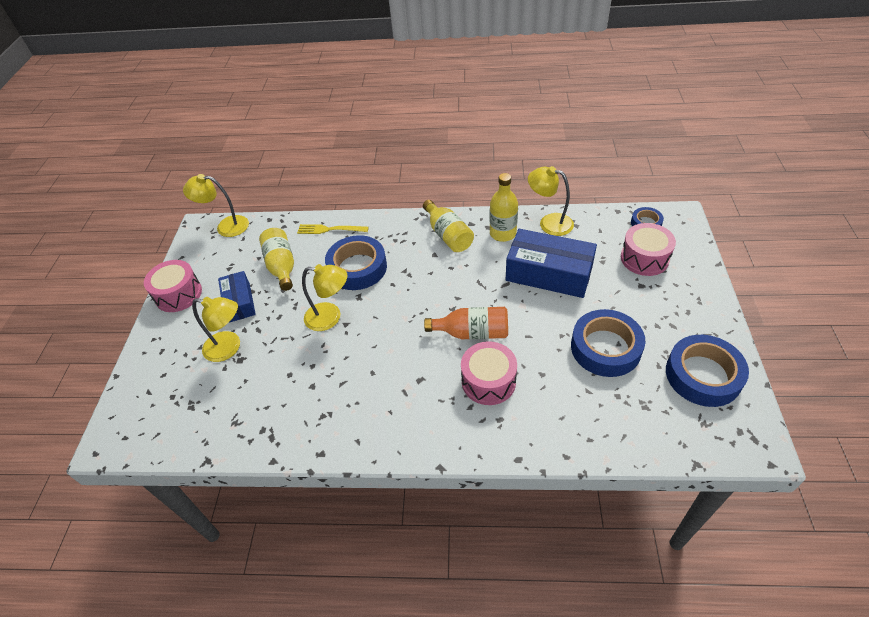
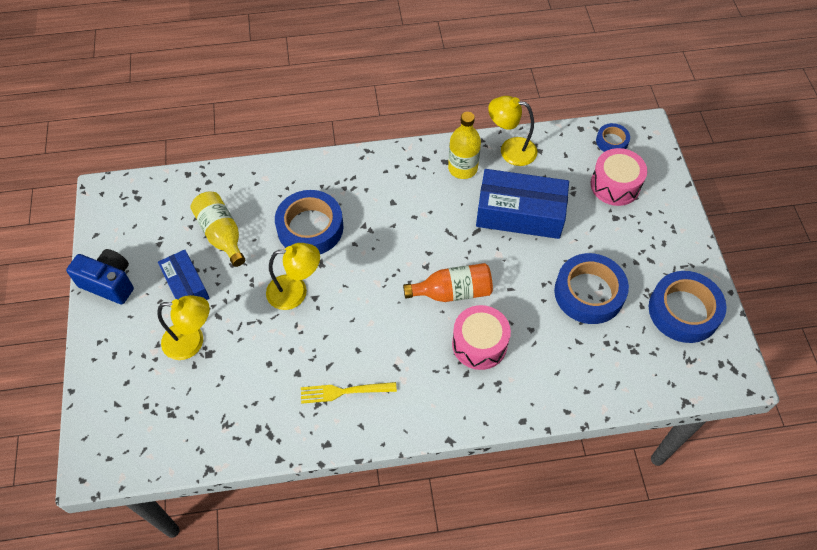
camera: 15 degrees left, 10 degrees up
(178, 294) = (109, 283): pink drum -> blue camera
(226, 226) = (137, 188): yellow lamp -> none
(329, 229) = (264, 181): yellow fork -> yellow fork (344, 392)
(448, 235) = (403, 176): yellow bottle -> none

